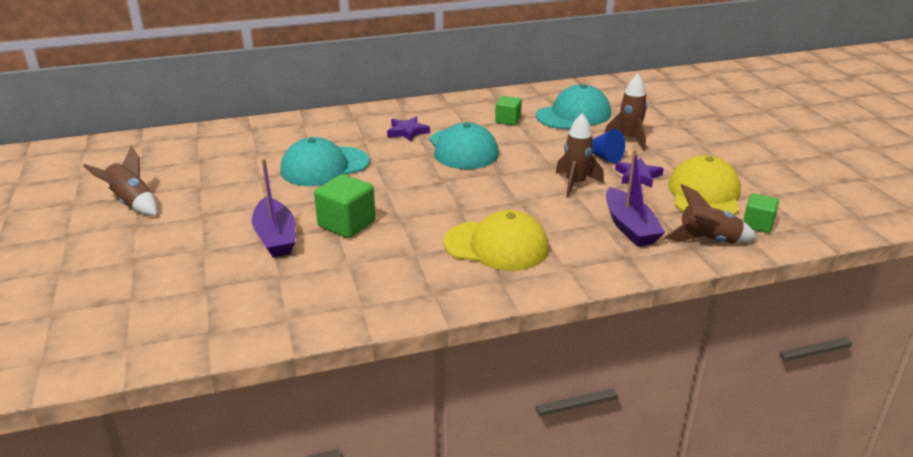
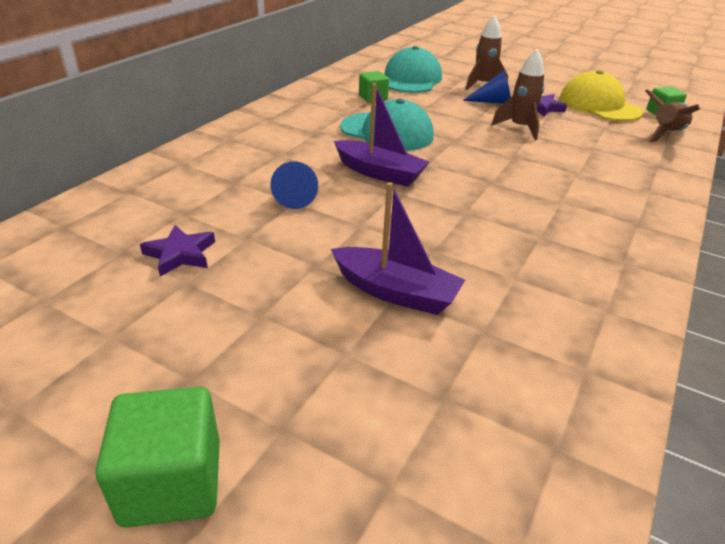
camera: 45 degrees left, 5 degrees up
(132, 203) = (125, 354): brown rocket -> none
(324, 166) = (295, 196): turquoise cap -> blue cone
(347, 224) = (432, 241): green cube -> green cube (172, 482)
(407, 132) = (309, 134): purple star -> purple star (180, 254)
(496, 246) = (576, 198): yellow cap -> none
(630, 227) = (613, 144): purple boat -> purple boat (379, 173)

